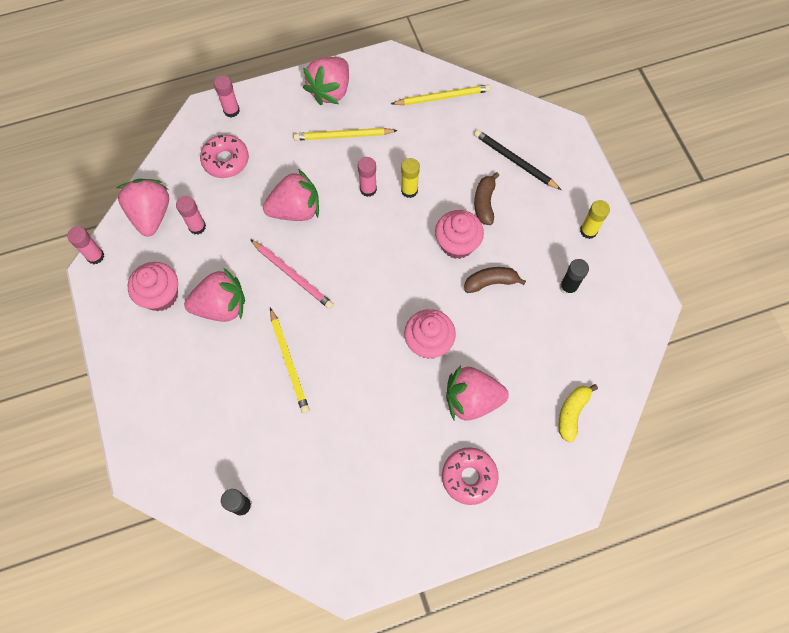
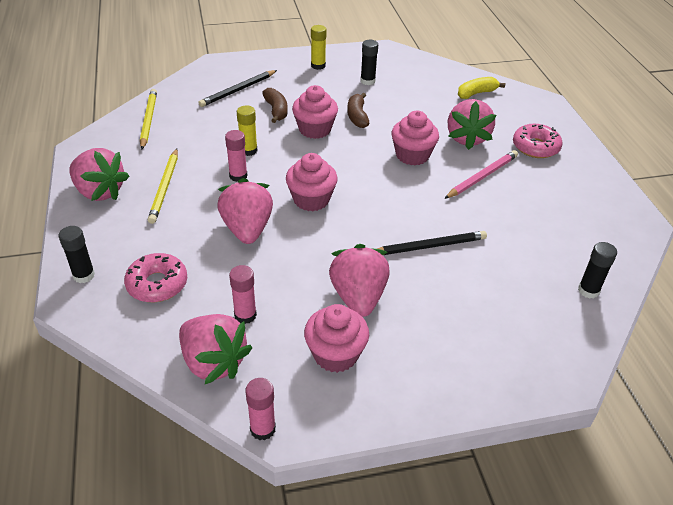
camera: 85 degrees left, 25 degrees down
(151, 215) = (213, 362): pink strawberry -> pink strawberry turned 135 degrees counterclockwise
(231, 110) = (84, 275): pink glue stick -> black glue stick
(289, 362) = (429, 246): yellow pencil -> black pencil
(293, 275) = (328, 237): pink pencil -> pink pencil (482, 176)
(342, 255) = (311, 199): none -> pink cupcake
(484, 203) = (276, 110): brown banana -> brown banana turned 120 degrees counterclockwise
(572, 413) = (476, 93): yellow banana -> yellow banana turned 120 degrees clockwise

